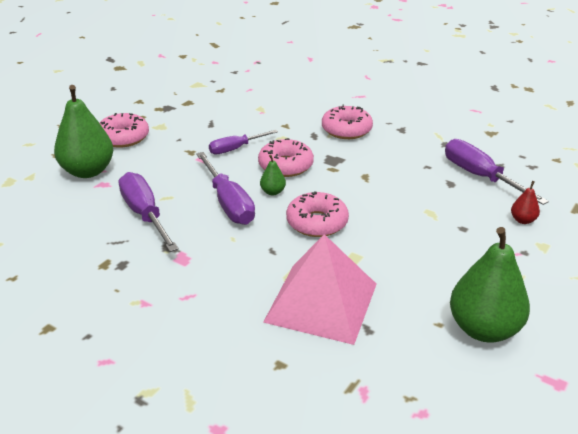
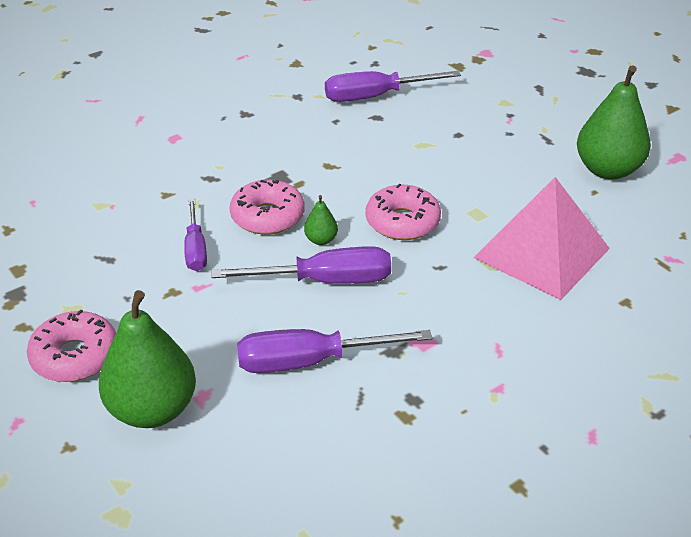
camera: 70 degrees left, 5 degrees up
(346, 130) = (216, 151): pink donut -> none
(523, 220) = (462, 99): red pear -> none

